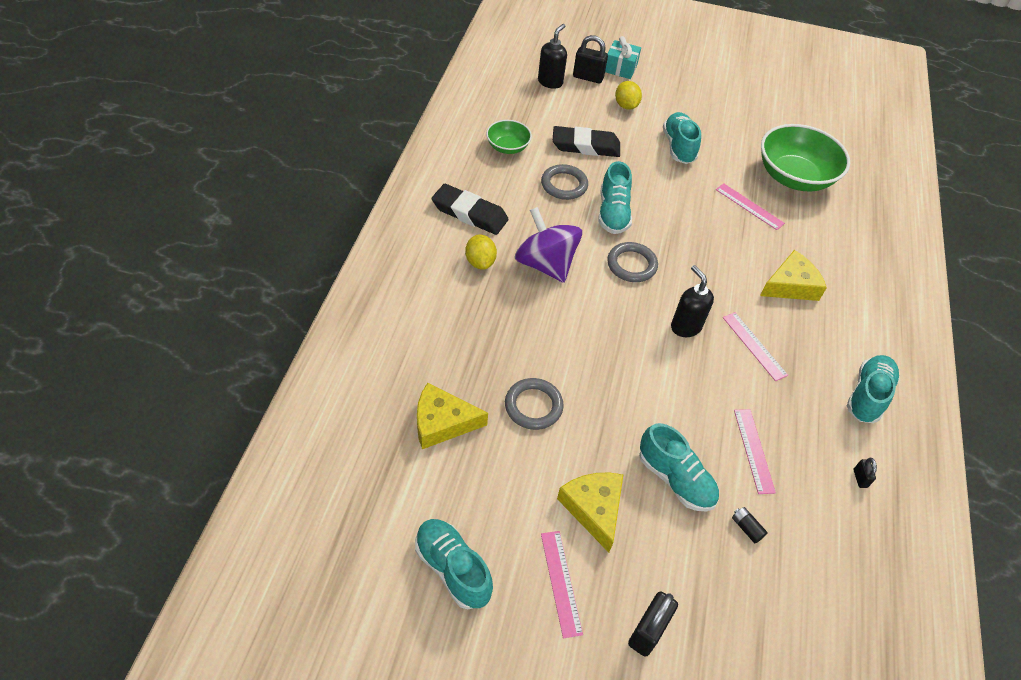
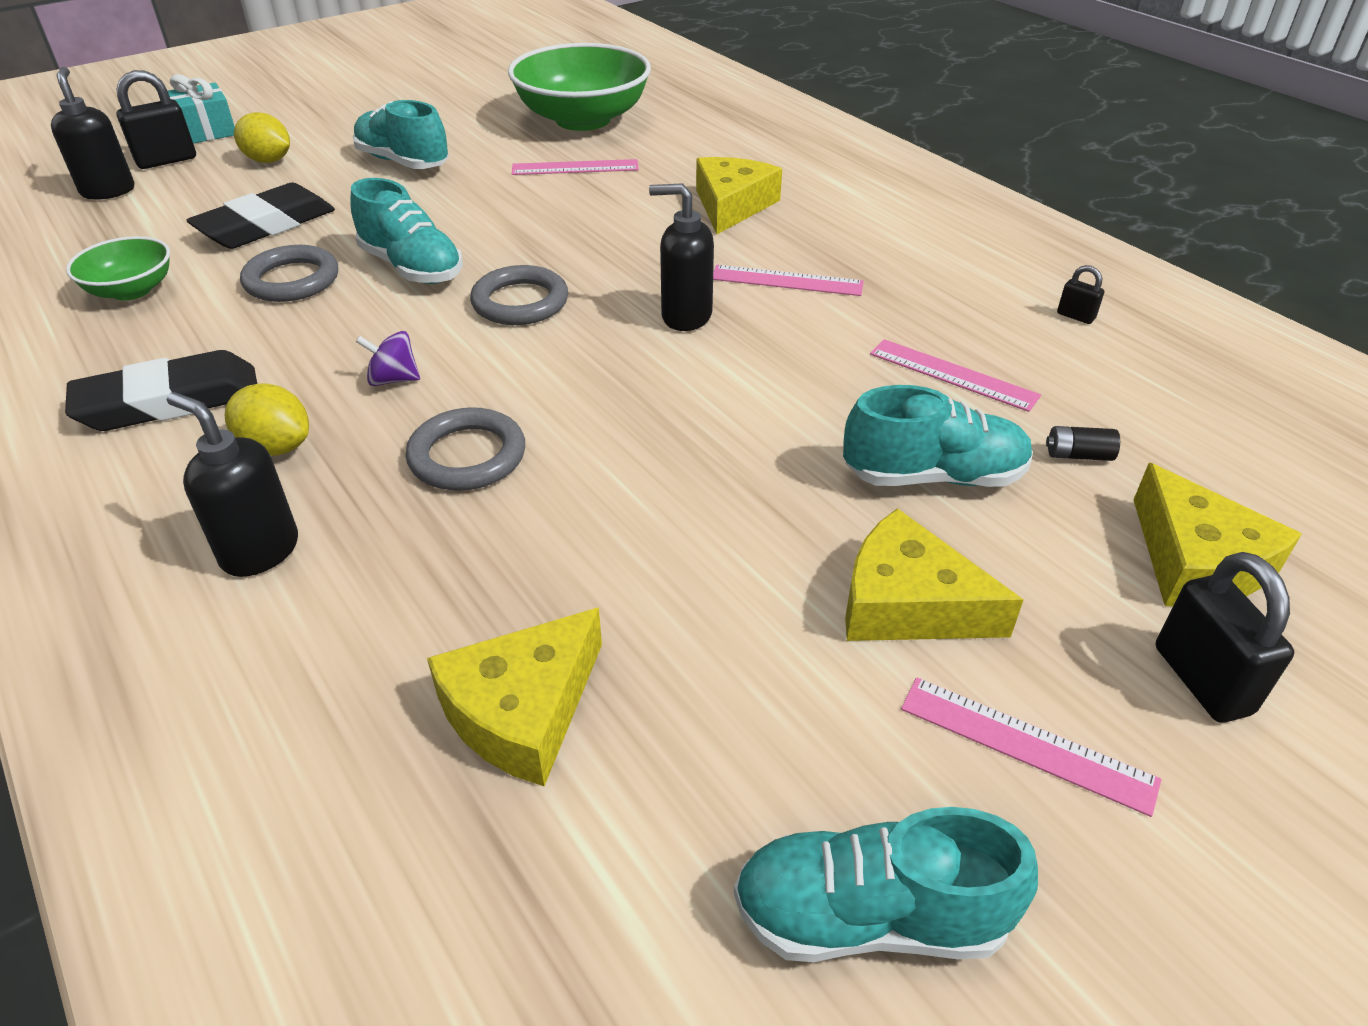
camera: 45 degrees left, 10 degrees down
(435, 300) = (259, 551): none -> black soap dispenser
(533, 406) = (633, 556): grey ring -> grey ring (467, 456)
(545, 264) = (393, 379): purple spinning top -> purple spinning top, size x0.43
(718, 604) = (1195, 561): none -> yellow cheese
(867, 396) = (957, 245): turquoise shoe -> none

